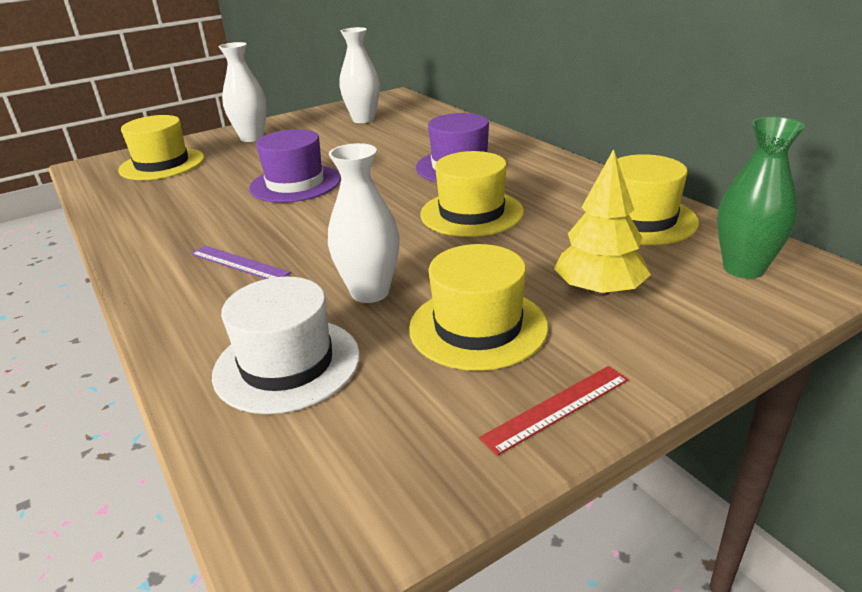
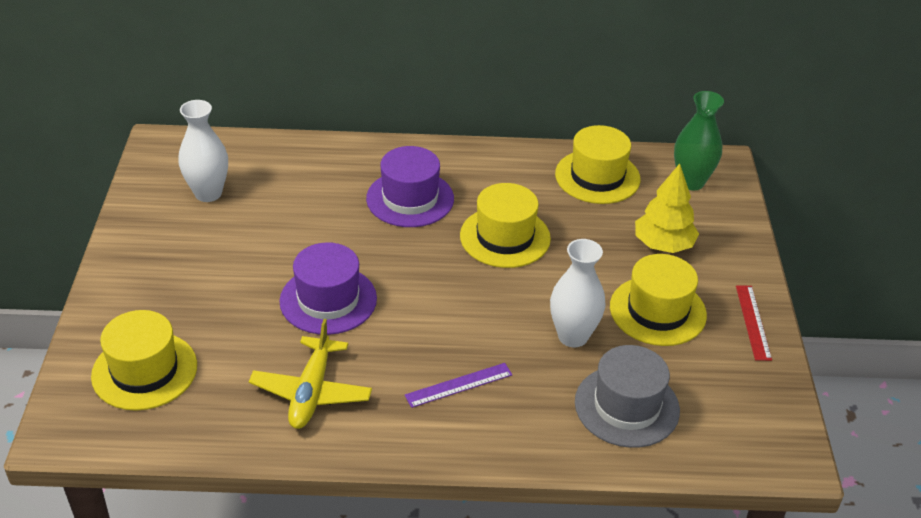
camera: 60 degrees left, 10 degrees up
(180, 214) = (311, 392): none -> yellow plane
(252, 138) = (151, 283): white vase -> none
(287, 364) = (627, 406): white hat -> grey hat

